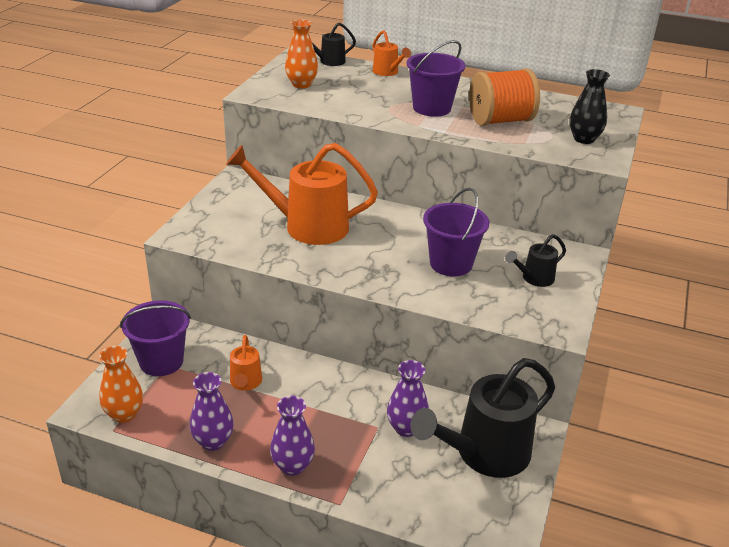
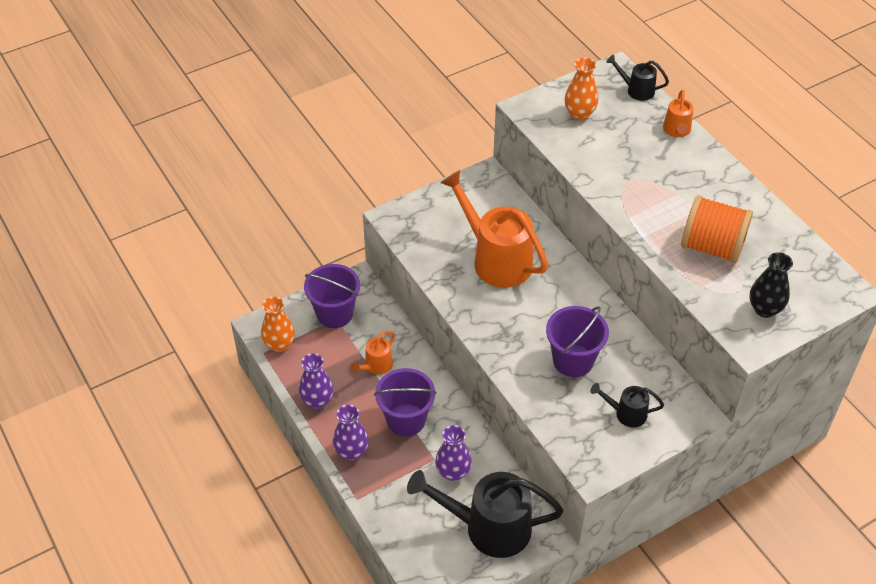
camera: 40 degrees right, 15 degrees up
(432, 108) = (665, 200): purple bucket -> purple bucket (406, 419)

